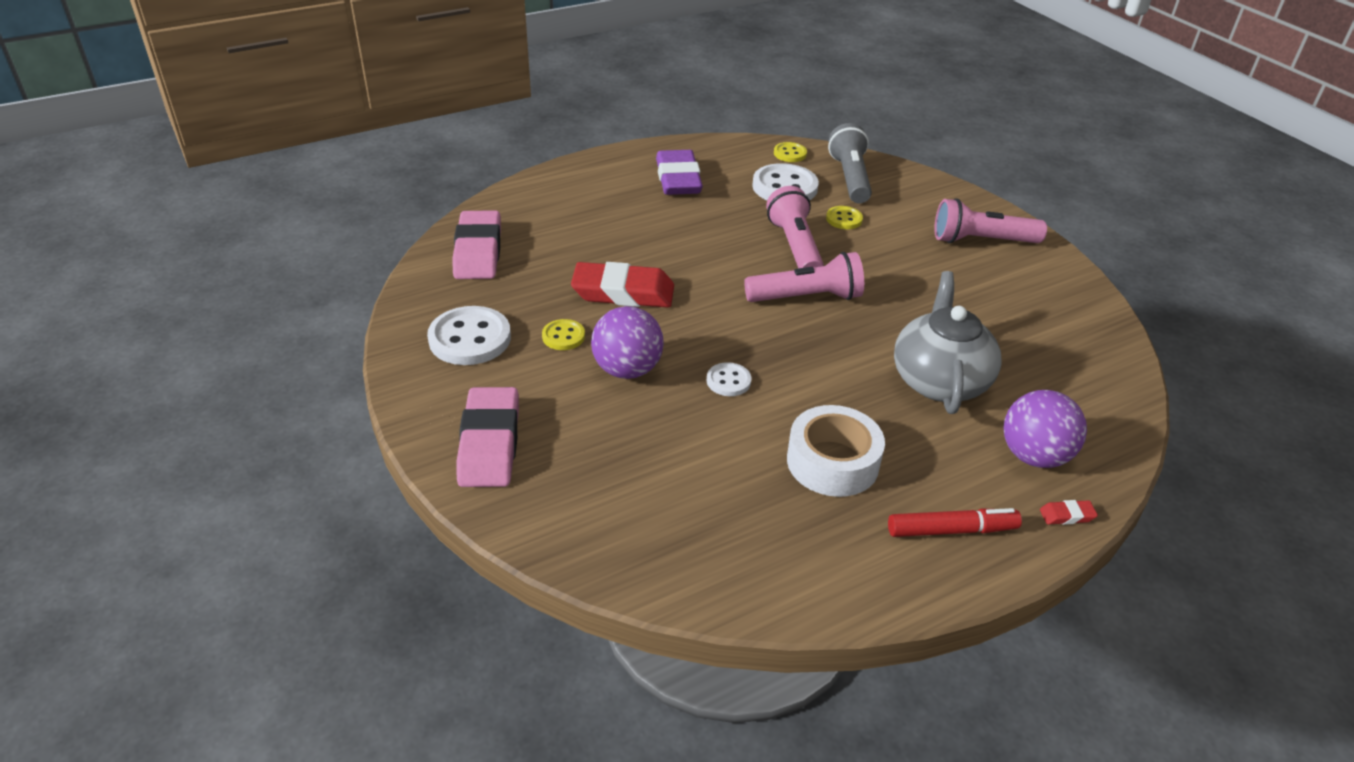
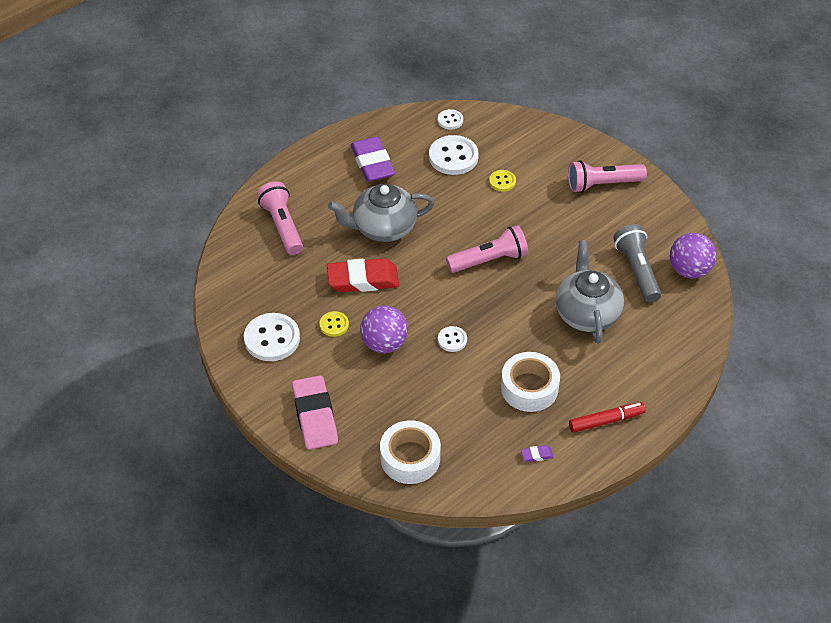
camera: 10 degrees left, 10 degrees up
(478, 251) = (249, 262): pink eraser -> none
(615, 528) = (410, 458): none -> white tape
(670, 243) = (383, 228): none -> grey teapot
(790, 154) = (450, 120): yellow button -> white button
(795, 247) = (472, 215): pink flashlight -> pink flashlight (282, 226)
(825, 561) = (536, 455): none -> purple eraser
(850, 178) = (500, 138): grey flashlight -> grey flashlight (637, 270)
(1034, 456) = (650, 359): purple ball -> purple ball (689, 270)
(1067, 515) = (672, 397): red eraser -> none

